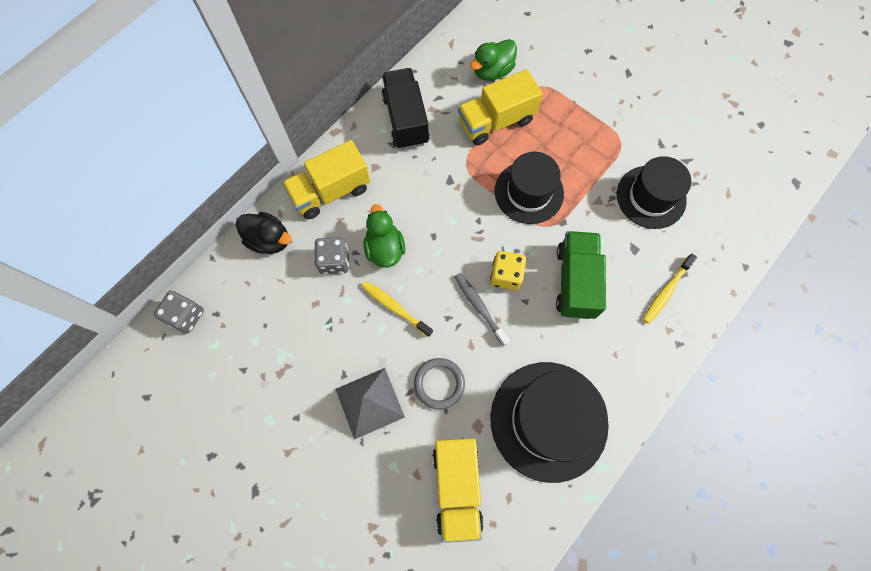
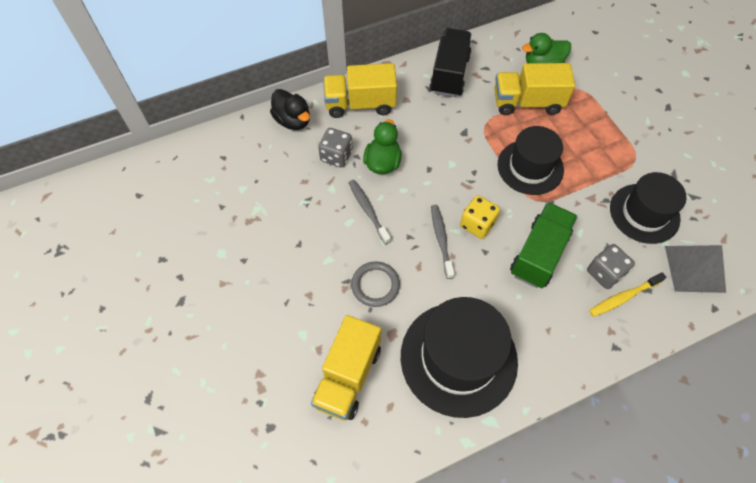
camera: 25 degrees right, 10 degrees down
(186, 316) = (200, 150): grey dice -> grey dice (604, 273)
(370, 403) = (309, 275): grey pyramid -> grey pyramid (695, 269)
(395, 308) = (368, 211): yellow toothbrush -> grey toothbrush

